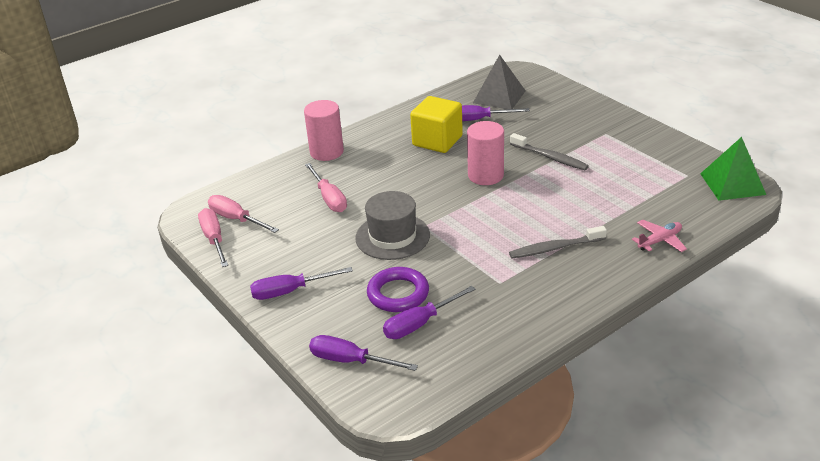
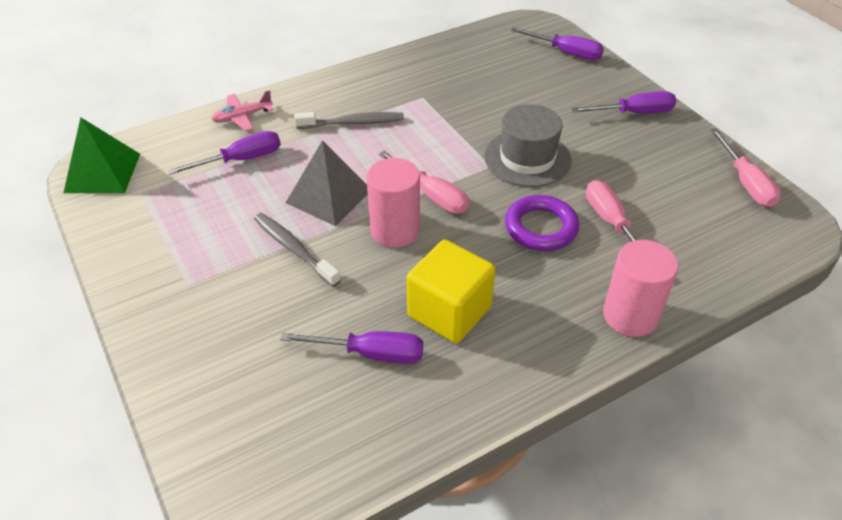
camera: 175 degrees left, 10 degrees up
(236, 219) = (729, 207): pink screwdriver -> pink screwdriver (432, 195)
(398, 294) = (523, 98): purple ring -> purple ring (541, 227)
(420, 324) = (505, 72): purple screwdriver -> purple screwdriver (240, 160)
(499, 97) = (310, 417): grey pyramid -> grey pyramid (329, 196)

